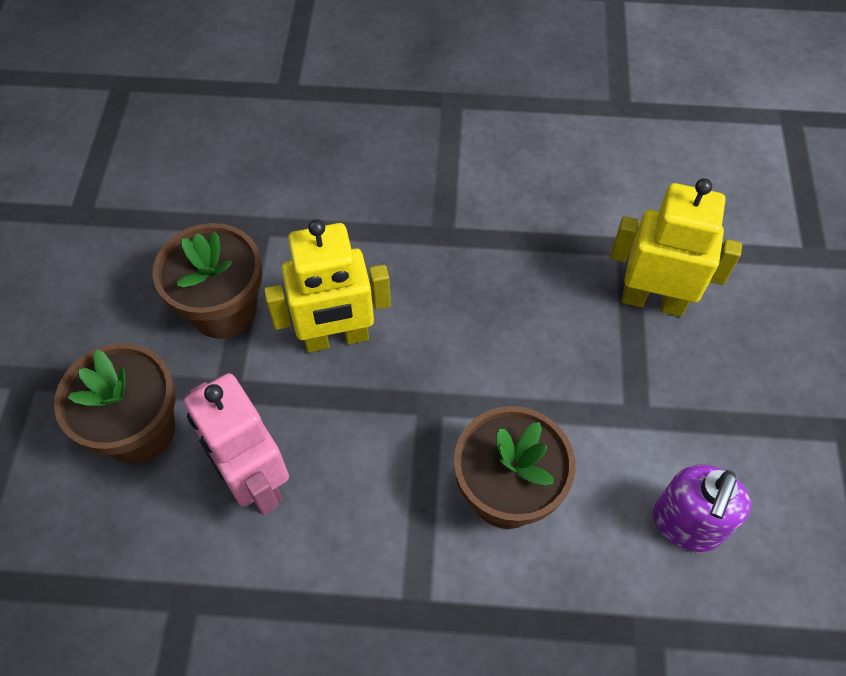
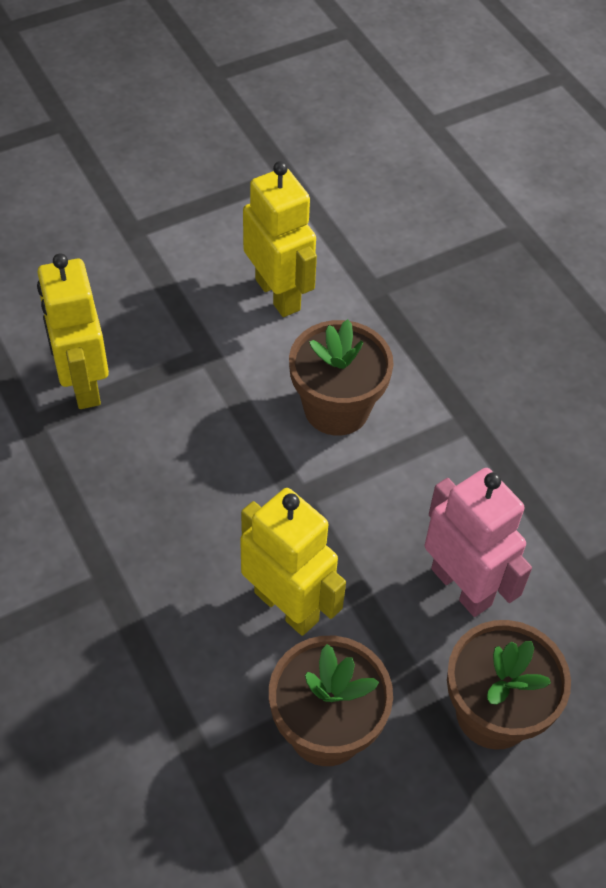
camera: 125 degrees left, 5 degrees down
(255, 480) = (462, 586): pink robot -> pink robot turned 60 degrees counterclockwise
(686, 524) = (278, 294): purple soap dispenser -> yellow robot

